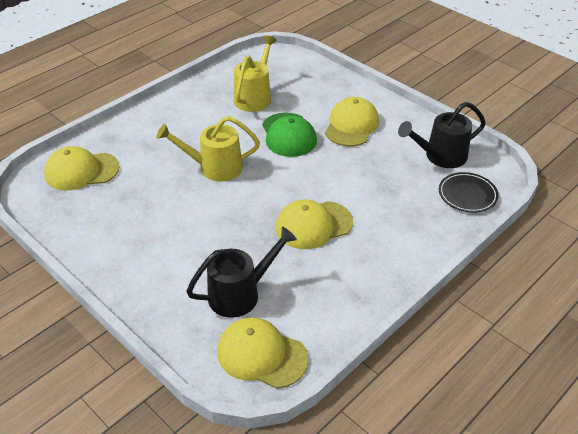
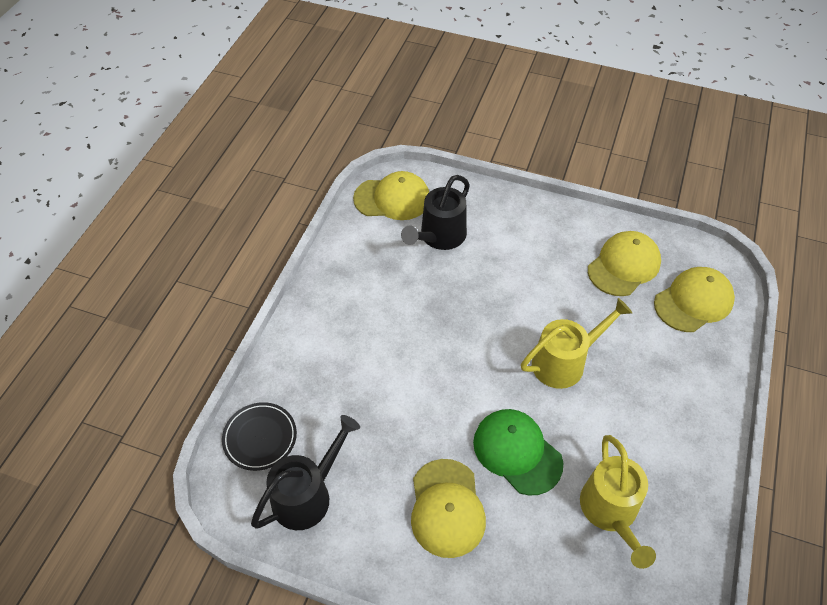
camera: 155 degrees right, 10 degrees up
(313, 225) = (414, 329): yellow cap -> yellow cap (624, 266)

